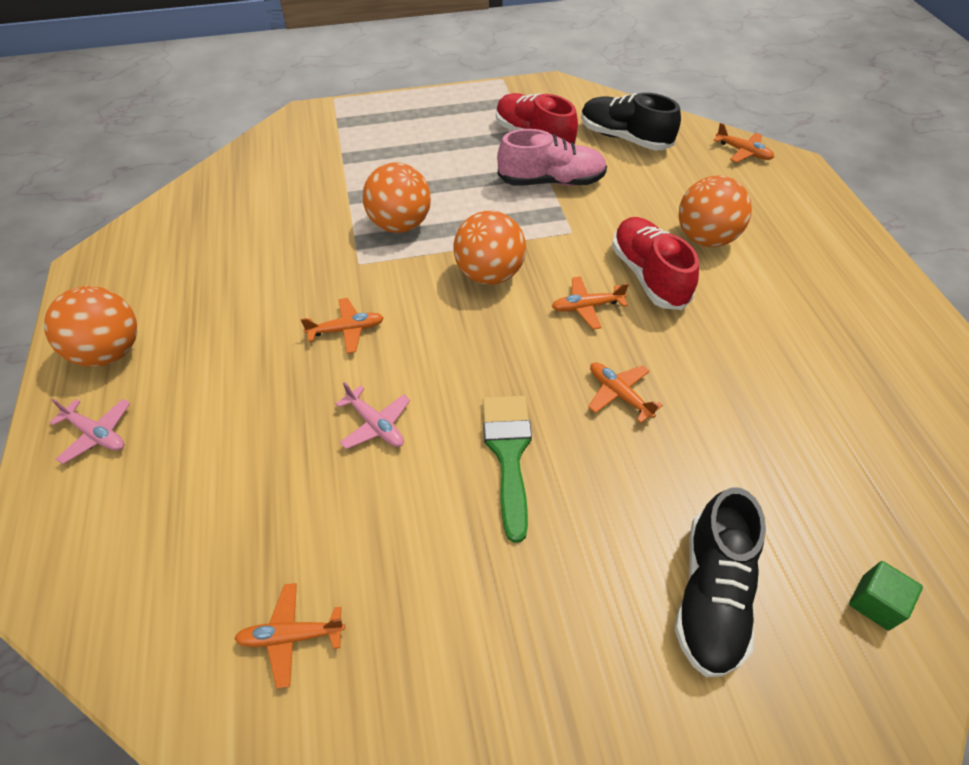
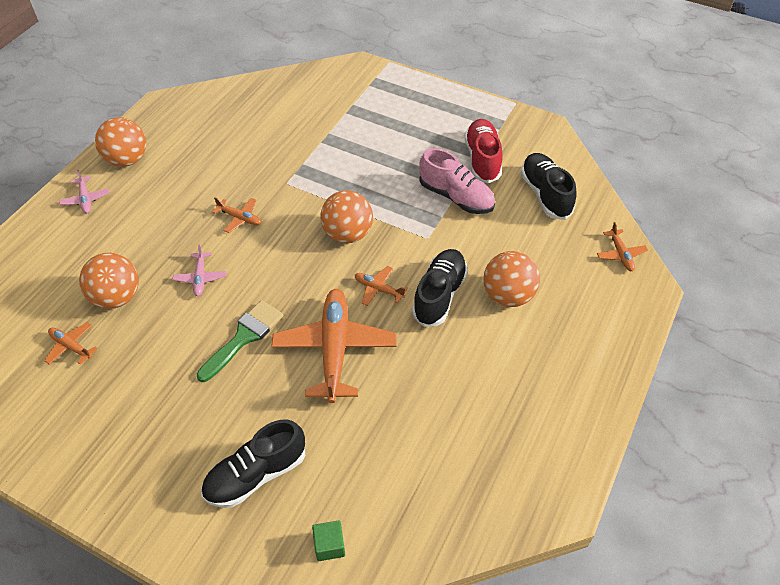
camera: 40 degrees right, 0 degrees up
(400, 224) = (333, 172): orange ball -> orange ball (117, 297)
(619, 394) = (335, 349): orange plane -> orange plane, size x2.19
(648, 275) = (439, 295): red shoe -> black shoe

